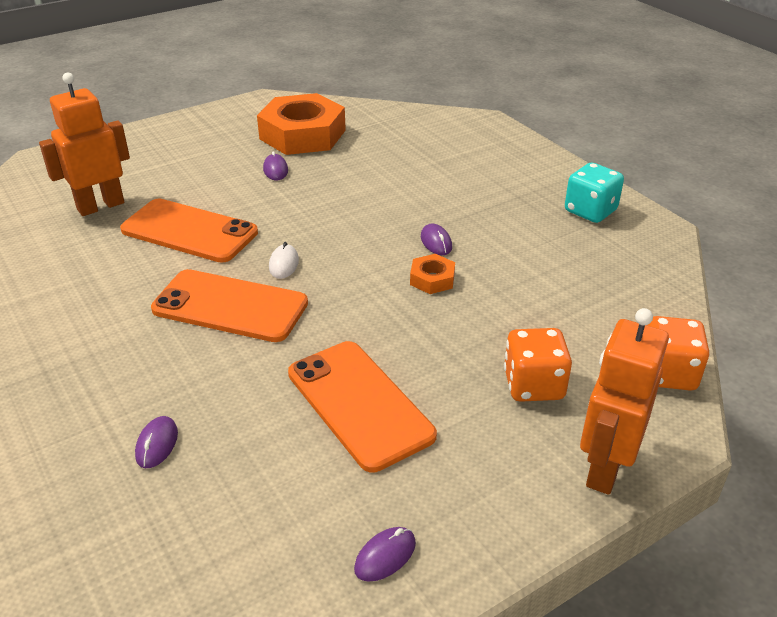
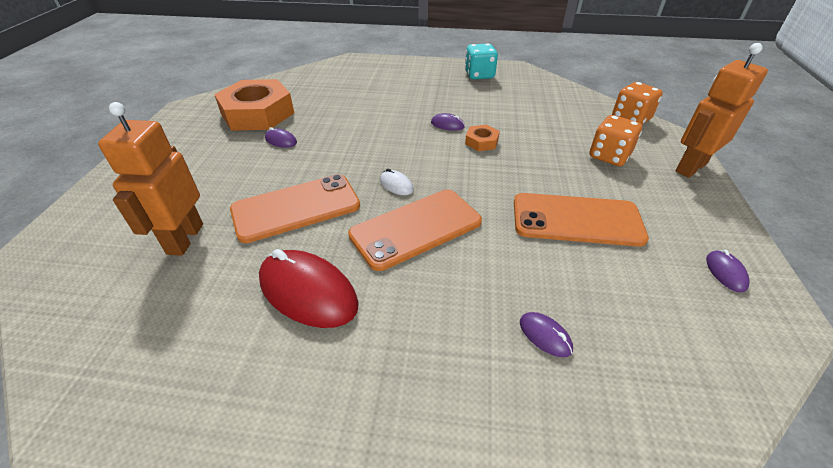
camera: 50 degrees left, 5 degrees up
(96, 292) = (308, 292): none -> red mouse
(604, 468) = (690, 167): orange robot -> orange robot turned 75 degrees clockwise

